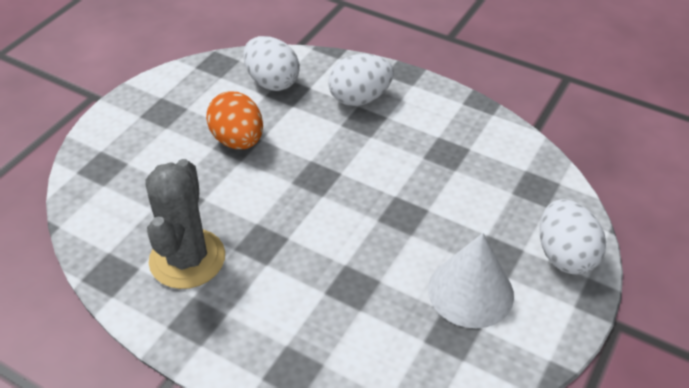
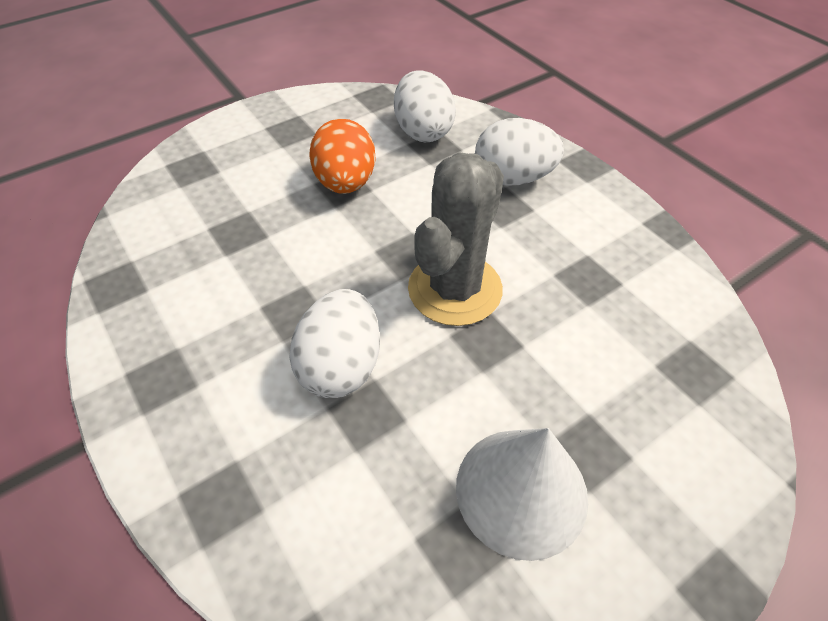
camera: 25 degrees right, 5 degrees up
(187, 259) = (202, 299): grey cactus -> grey cactus (455, 289)
(564, 255) = (694, 493): white egg -> white egg (341, 366)

